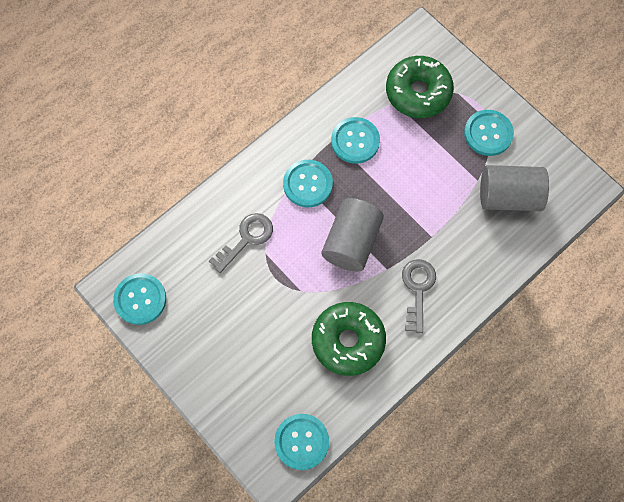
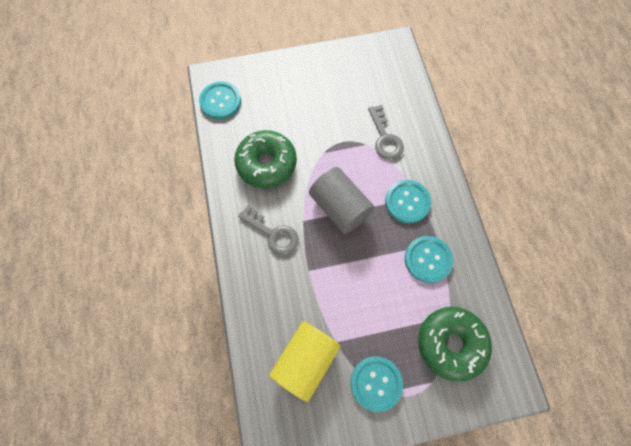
camera: 120 degrees right, 0 degrees up
(140, 299) = (377, 56): turquoise button -> none
(509, 196) = (305, 360): grey cylinder -> yellow cylinder

